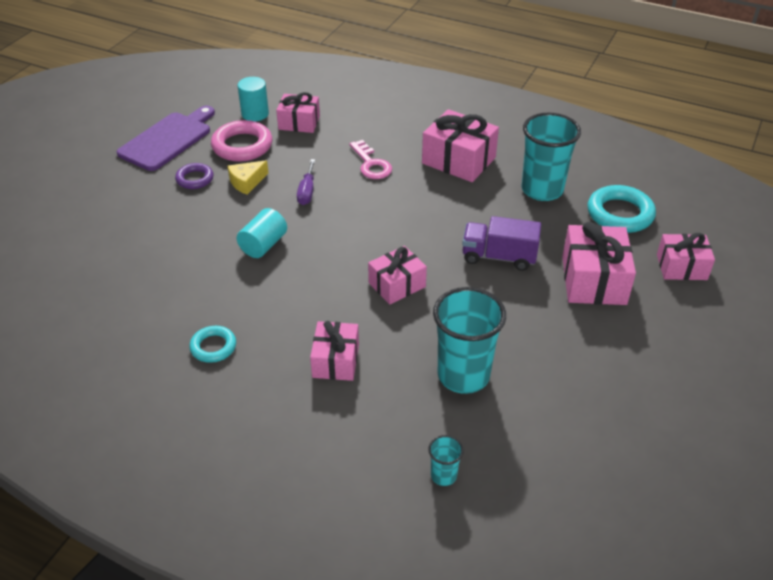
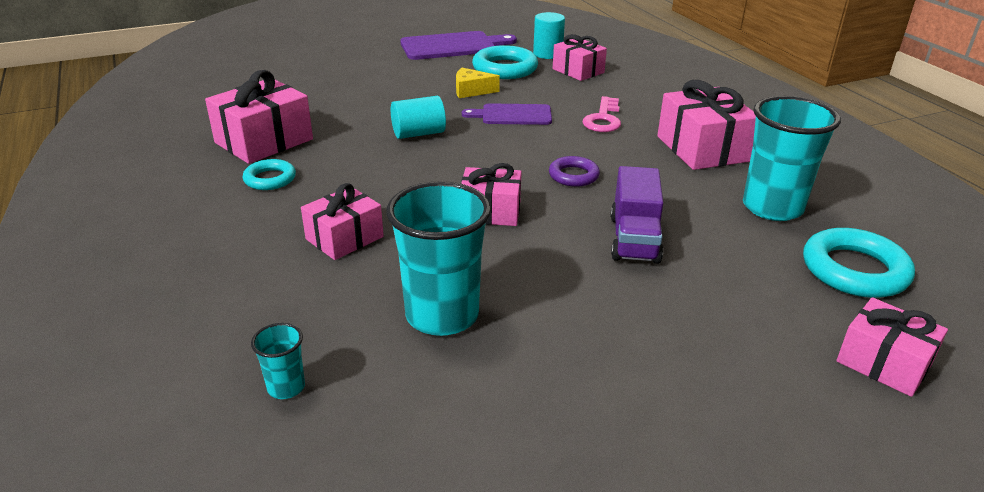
camera: 40 degrees right, 10 degrees down
(195, 179) = (434, 74): purple ring -> purple ring (573, 175)
(242, 146) = (505, 68): pink ring -> turquoise ring
(307, 192) = (512, 115): purple screwdriver -> purple cutting board
(499, 257) = (634, 239): purple truck -> purple truck turned 135 degrees counterclockwise
(593, 280) = (727, 313): pink gift -> pink gift (264, 141)

